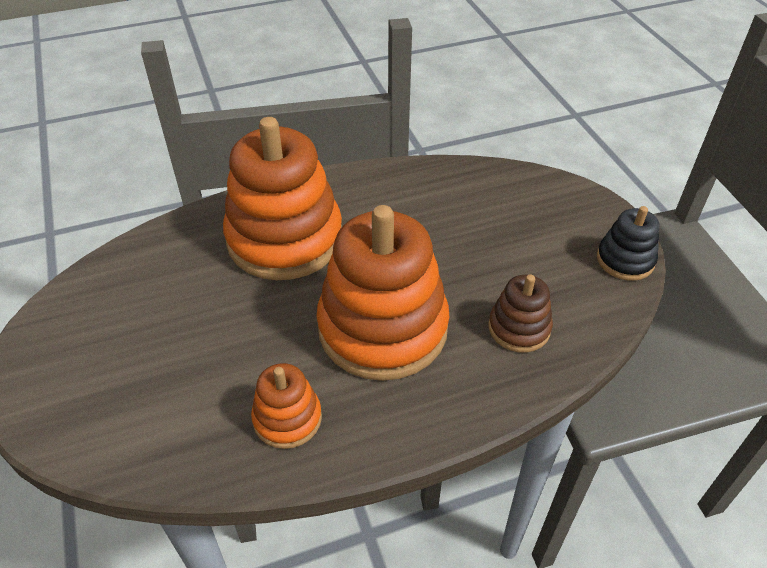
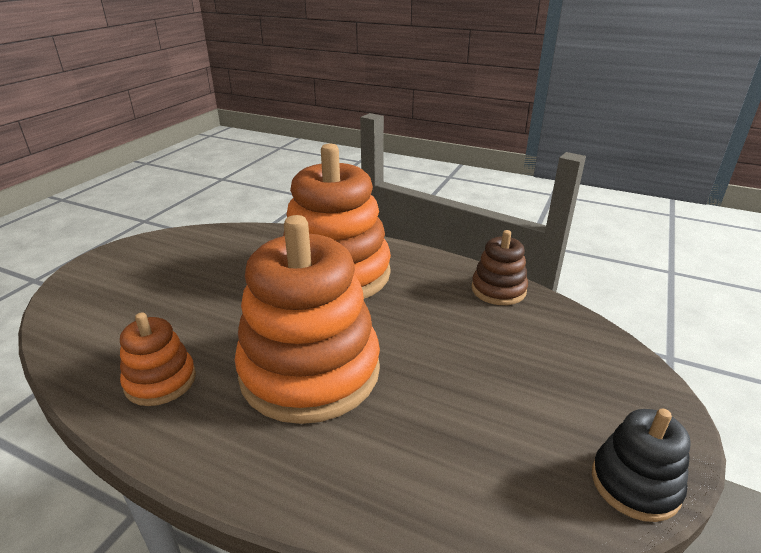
camera: 45 degrees right, 15 degrees down
(519, 328) = (420, 457): brown stacking toy -> brown stacking toy (498, 290)

